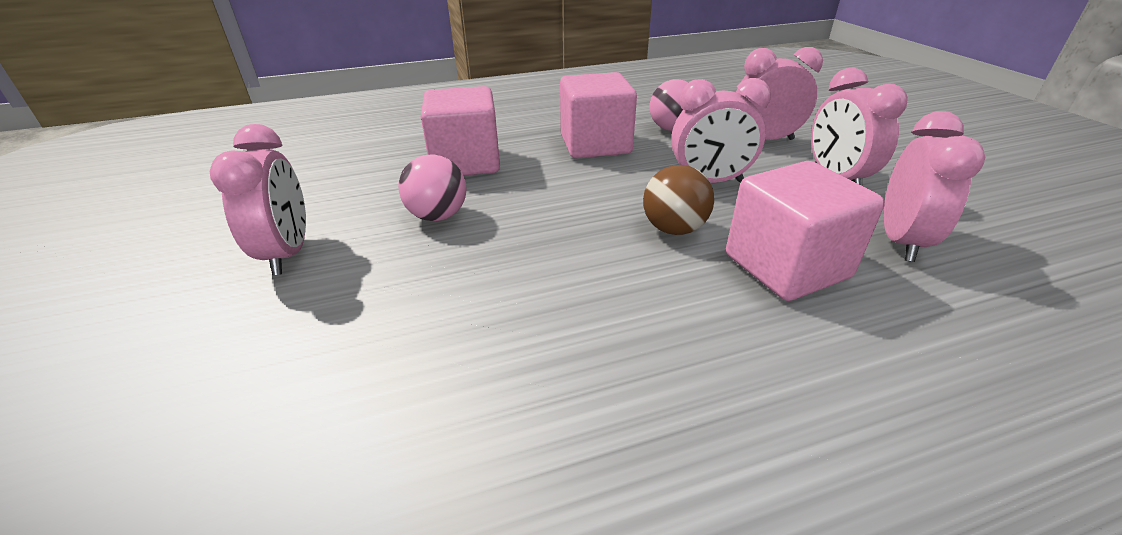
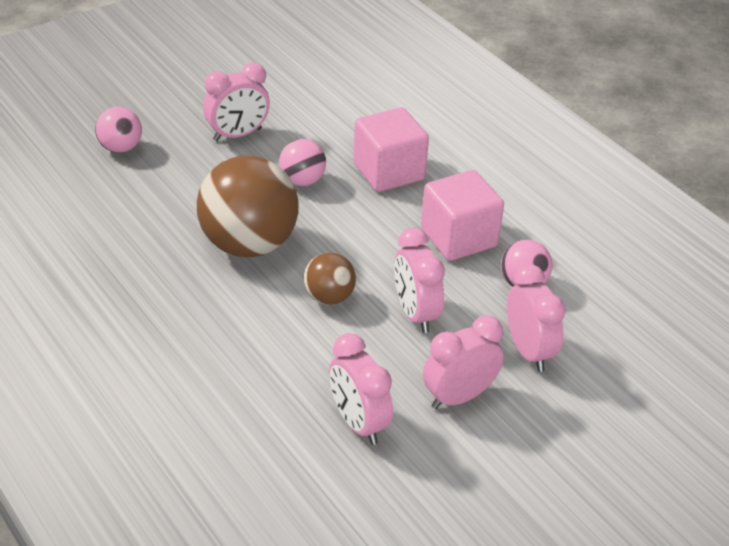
camera: 70 degrees right, 5 degrees up
(167, 401) = (120, 148): none -> pink ball
(545, 277) = (249, 244): none -> brown ball
(786, 266) = (300, 356): pink cube -> none
(901, 241) = (358, 423): pink clock -> pink clock turned 60 degrees clockwise

